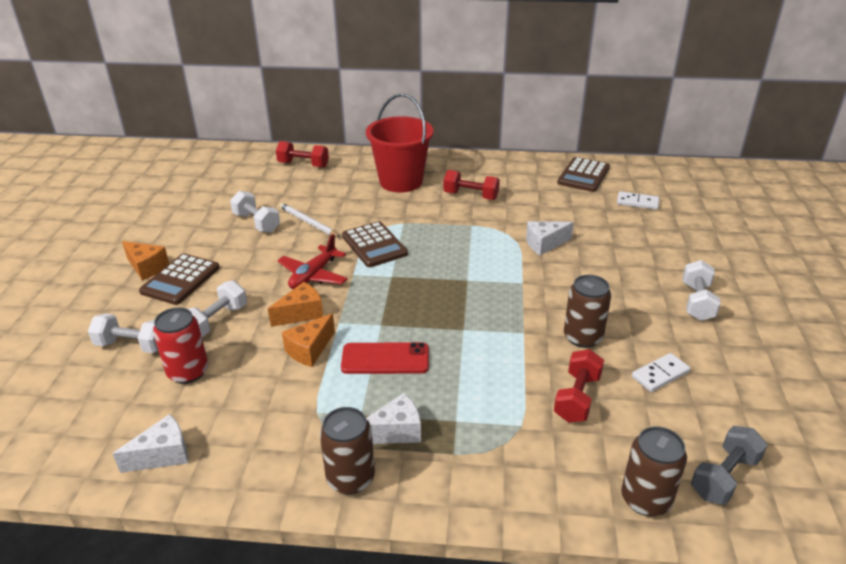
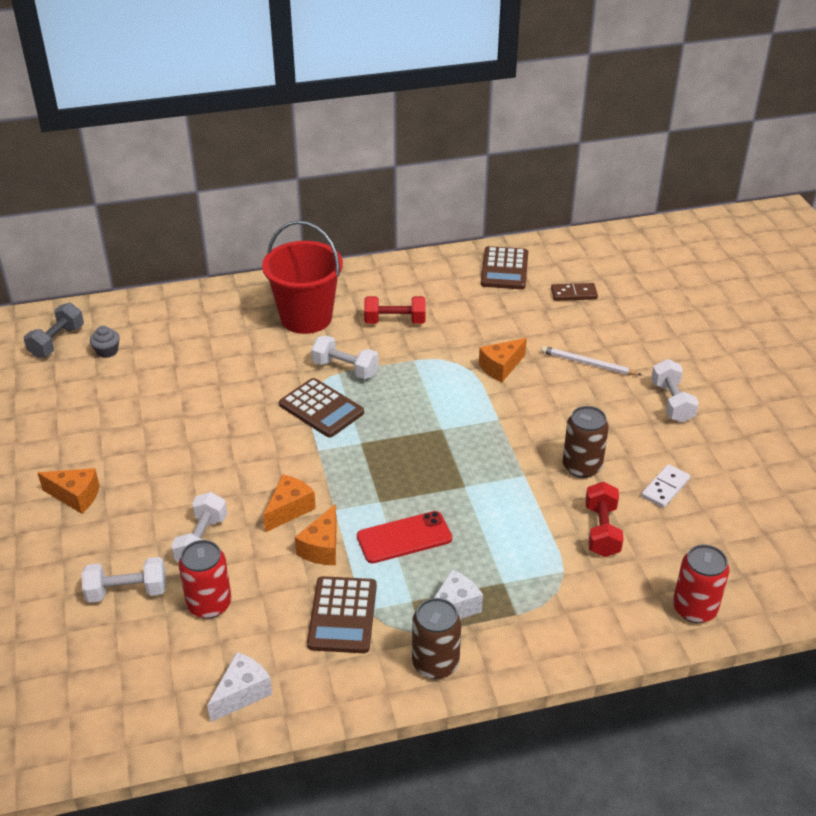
camera: 20 degrees left, 5 degrees up
(180, 280) = (127, 502): brown calculator -> brown calculator (342, 615)
(239, 178) = (107, 351): none -> grey cupcake
(256, 223) = (168, 409): white dumbbell -> white dumbbell (345, 369)
(303, 165) = (175, 317): red dumbbell -> none
(308, 222) = (229, 395): white pencil -> white pencil (588, 364)
(313, 275) = (275, 461): red plane -> none
(544, 244) = (501, 367): white cheese -> orange cheese
(637, 202) = (574, 294): white domino -> brown domino
(645, 499) = (694, 609): brown can -> red can
(724, 477) = (749, 571): grey dumbbell -> grey dumbbell (57, 342)

